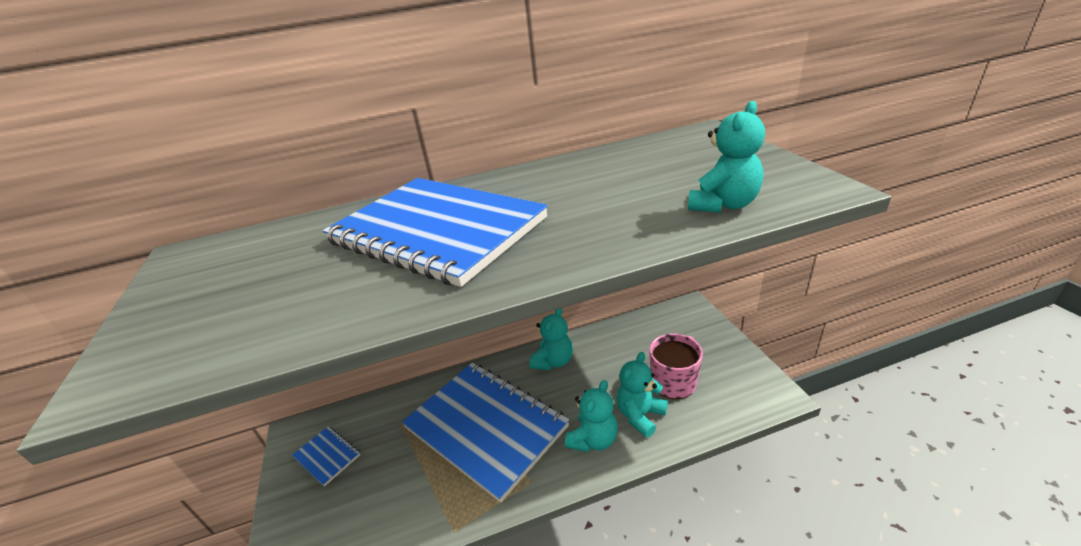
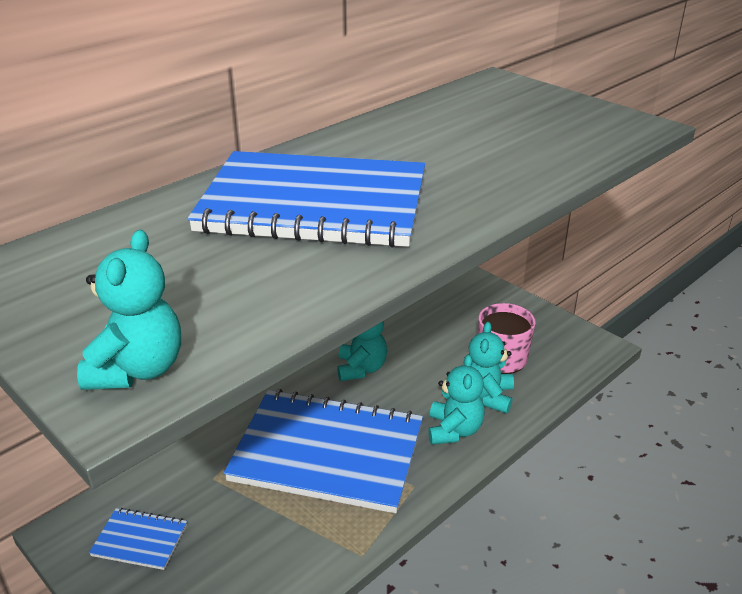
camera: 30 degrees left, 0 degrees up
(723, 205) = (575, 148): turquoise teddy bear -> turquoise teddy bear (138, 370)

